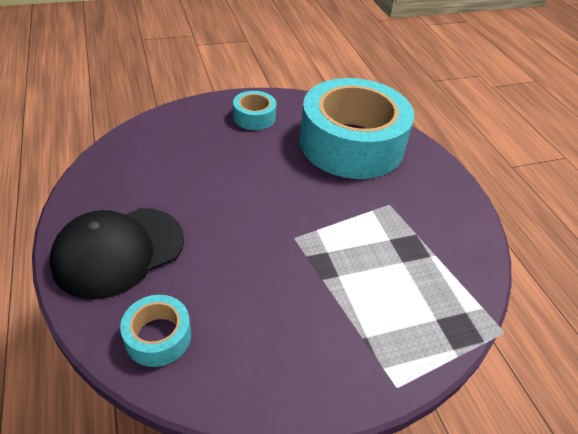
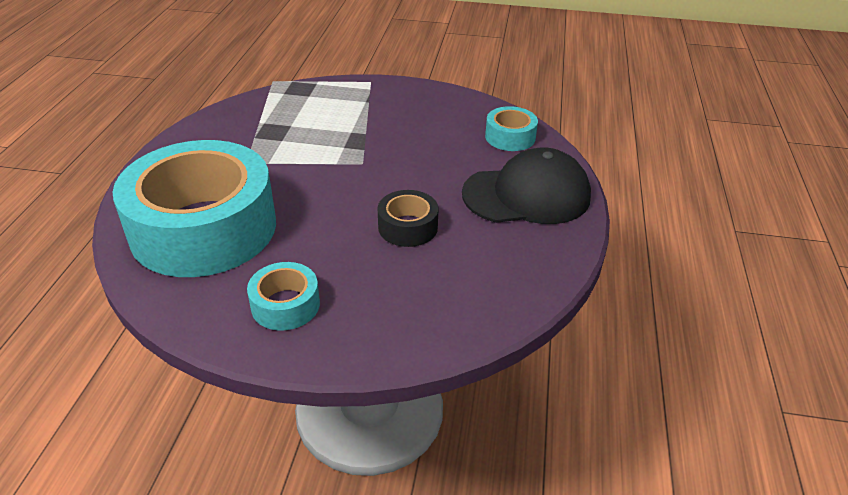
camera: 150 degrees left, 5 degrees down
(212, 186) = (408, 227): none -> black tape

